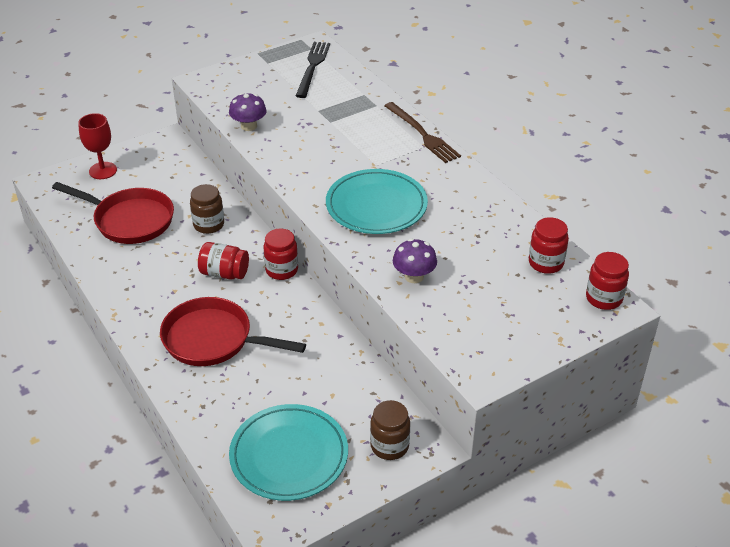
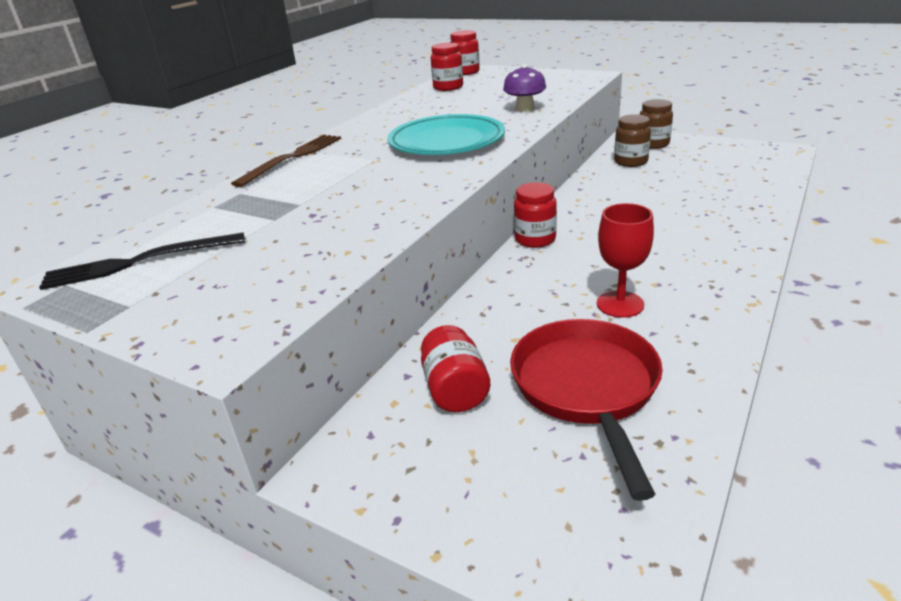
camera: 115 degrees left, 10 degrees down
(103, 170) = (496, 510): red goblet -> red goblet (620, 304)
(209, 225) = (516, 314): brown jar -> brown jar (630, 162)
(213, 339) = (679, 233): red pan -> none
(224, 273) = (584, 267): red jar -> red jar (455, 390)
(249, 126) = (353, 248): purple mushroom -> none
(289, 455) = (724, 165): turquoise plate -> none

